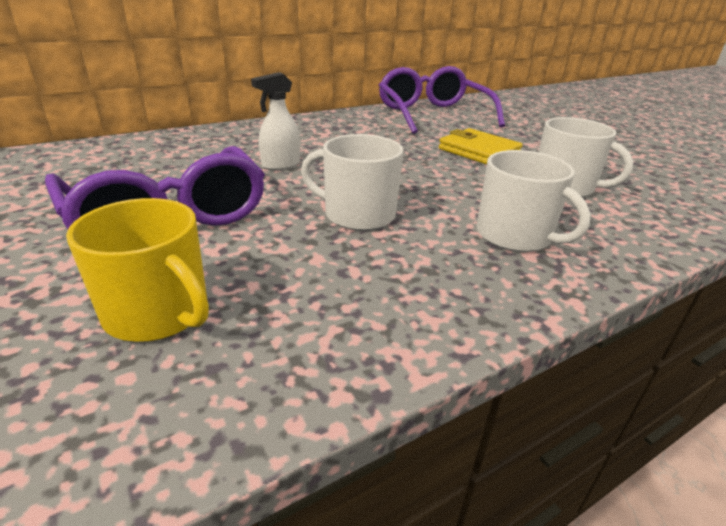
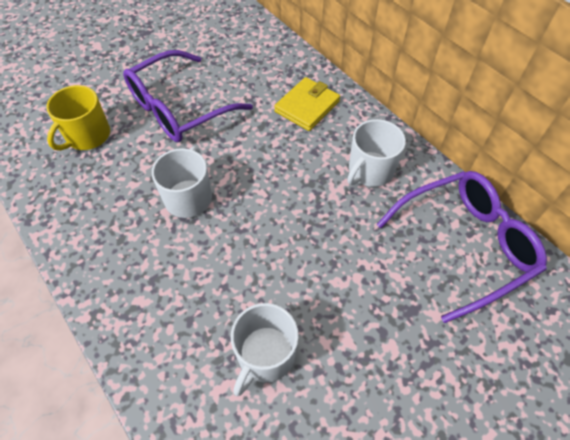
camera: 85 degrees right, 25 degrees up
(280, 165) = (267, 141): white spray bottle -> none
(478, 151) = (344, 286): yellow wallet -> yellow wallet (307, 106)
(515, 236) = (165, 294): white mug -> white mug (370, 170)

